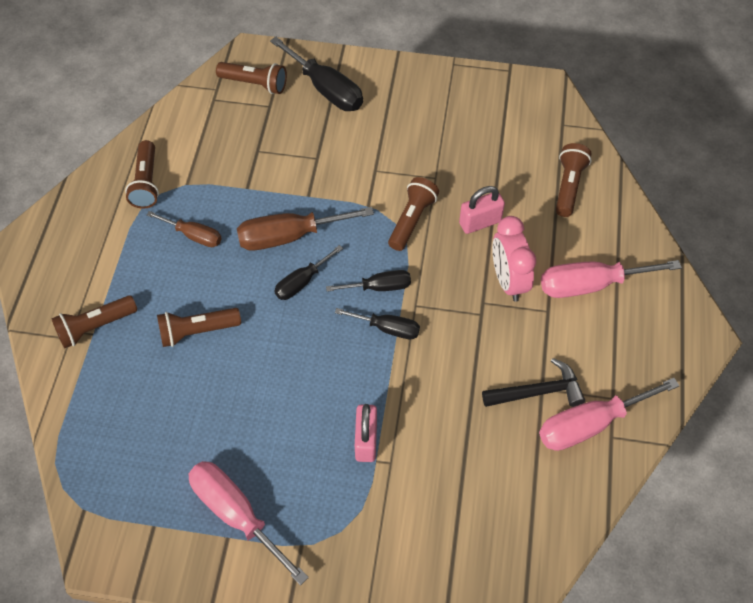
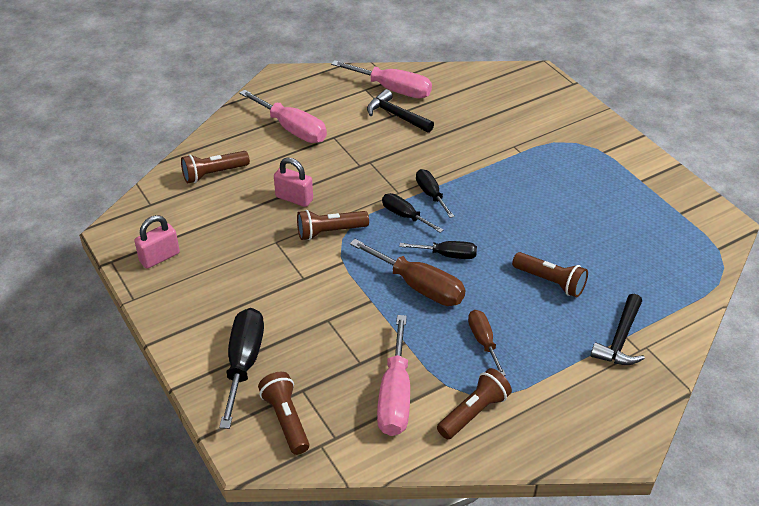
camera: 130 degrees left, 15 degrees down
(95, 327) = (620, 339): brown flashlight -> black hammer
(236, 514) = (625, 185): pink screwdriver -> pink screwdriver (395, 396)
(366, 441) = (515, 162): pink padlock -> pink padlock (159, 257)
(508, 281) = (330, 163): pink clock -> none

